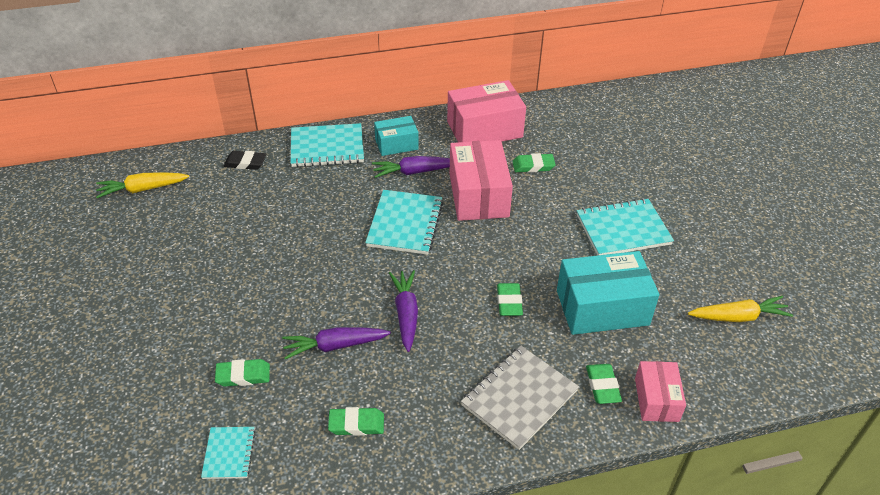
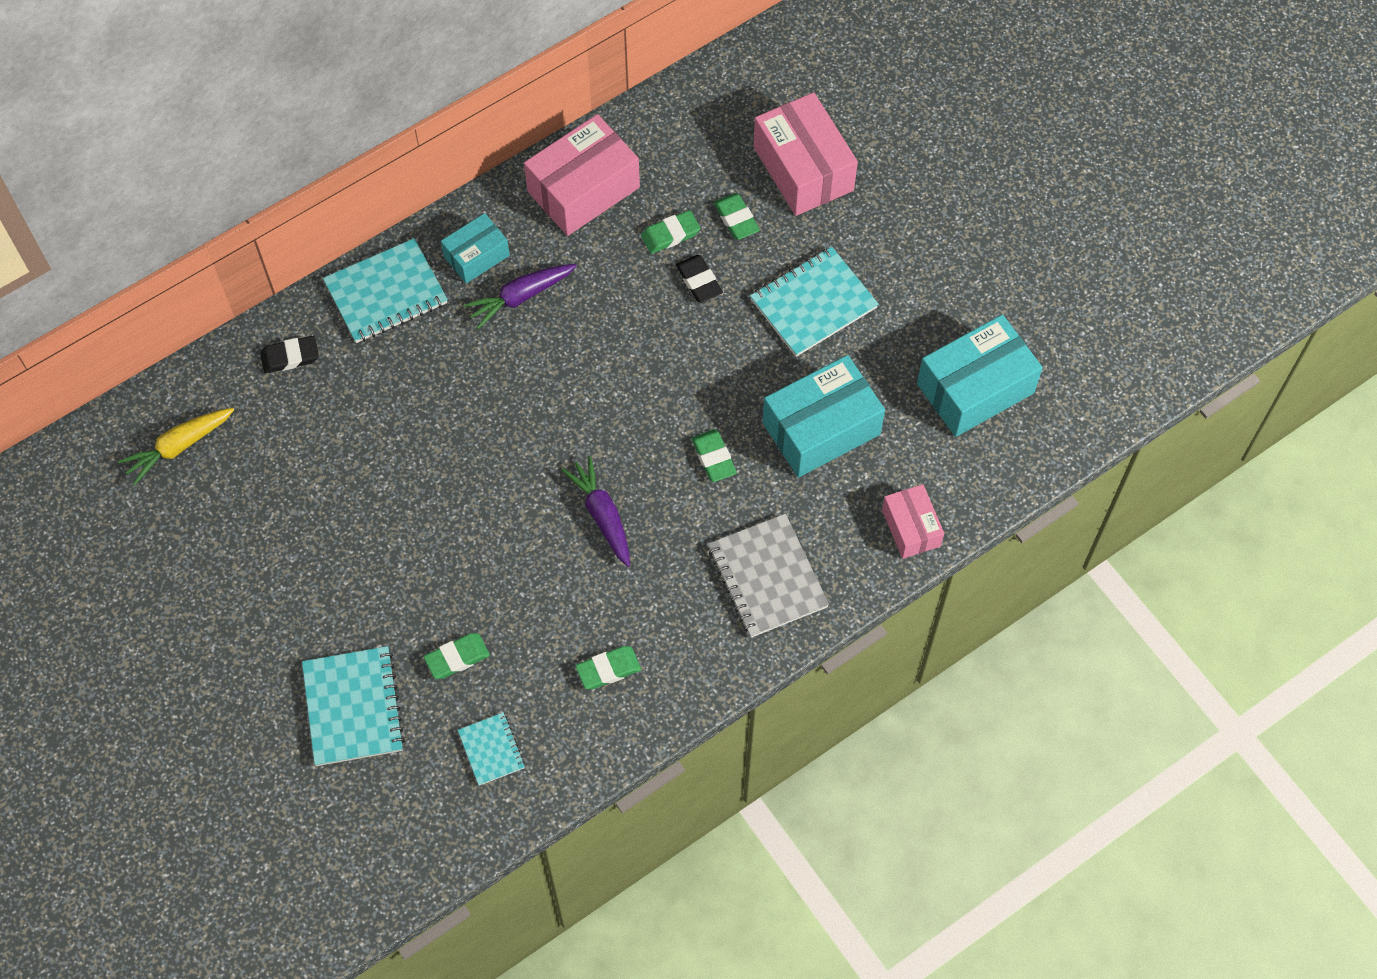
camera: 20 degrees left, 20 degrees up
(334, 346) = (540, 585): purple carrot -> none
(405, 224) = (545, 386): turquoise notebook -> turquoise notebook (353, 707)
(478, 195) = (618, 308): pink box -> pink box (803, 169)
(519, 398) = (767, 577): grey notebook -> grey notebook turned 45 degrees counterclockwise
(543, 195) = (699, 281): none -> black eraser
(602, 386) = (850, 531): green eraser -> green eraser (736, 219)
(739, 317) = (975, 388): yellow carrot -> turquoise box

